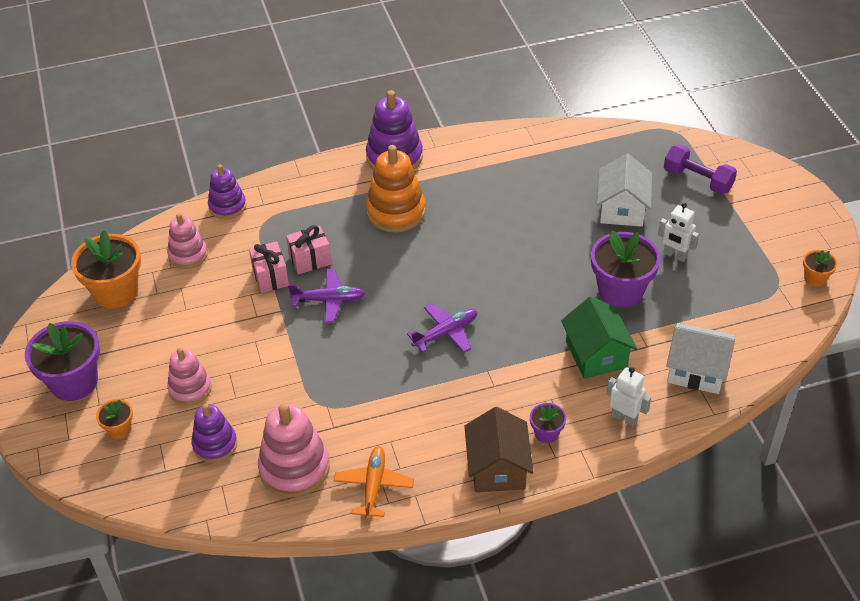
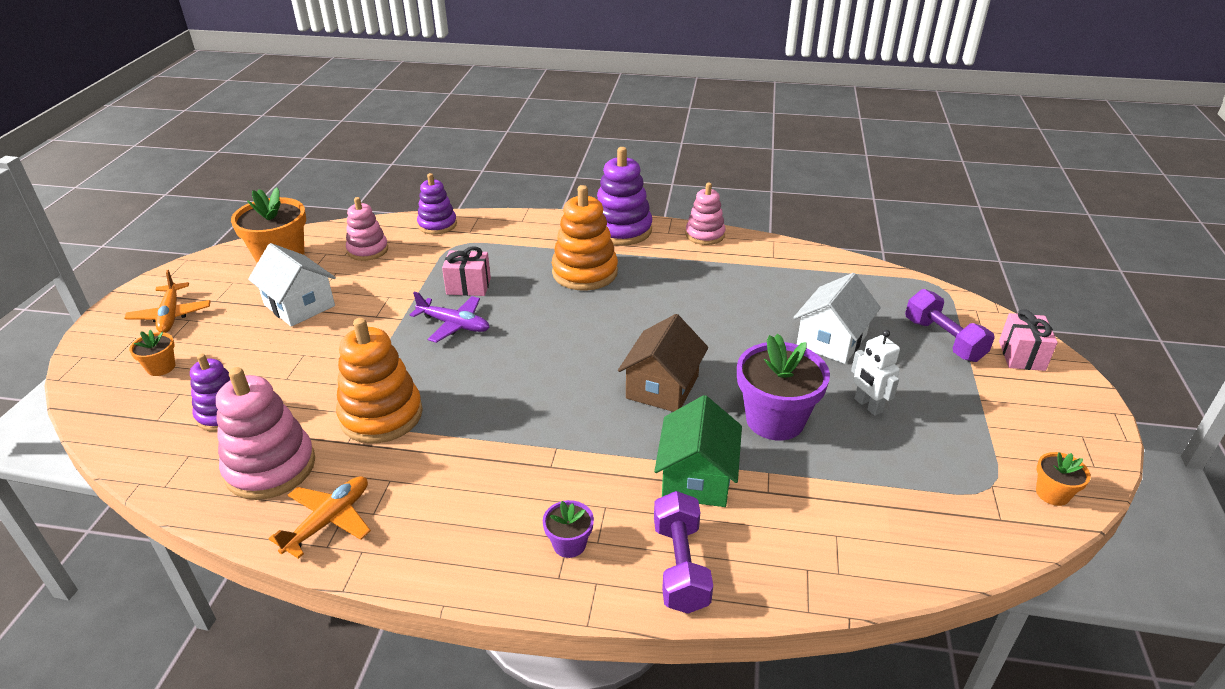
camera: 25 degrees right, 10 degrees down
(74, 382) = (171, 315): purple flower pot -> orange plane
(190, 389) = (255, 356): pink stacking toy -> pink stacking toy (705, 235)
(270, 277) = (420, 289): pink gift -> pink gift (1021, 356)
(340, 397) = (381, 415): none -> orange stacking toy
(446, 333) = (542, 394): purple plane -> none
(497, 468) = (479, 560): brown house -> brown house (662, 387)
(624, 418) = (680, 566): white robot -> purple dumbbell
(696, 370) = (816, 545): white house -> white house (299, 305)

